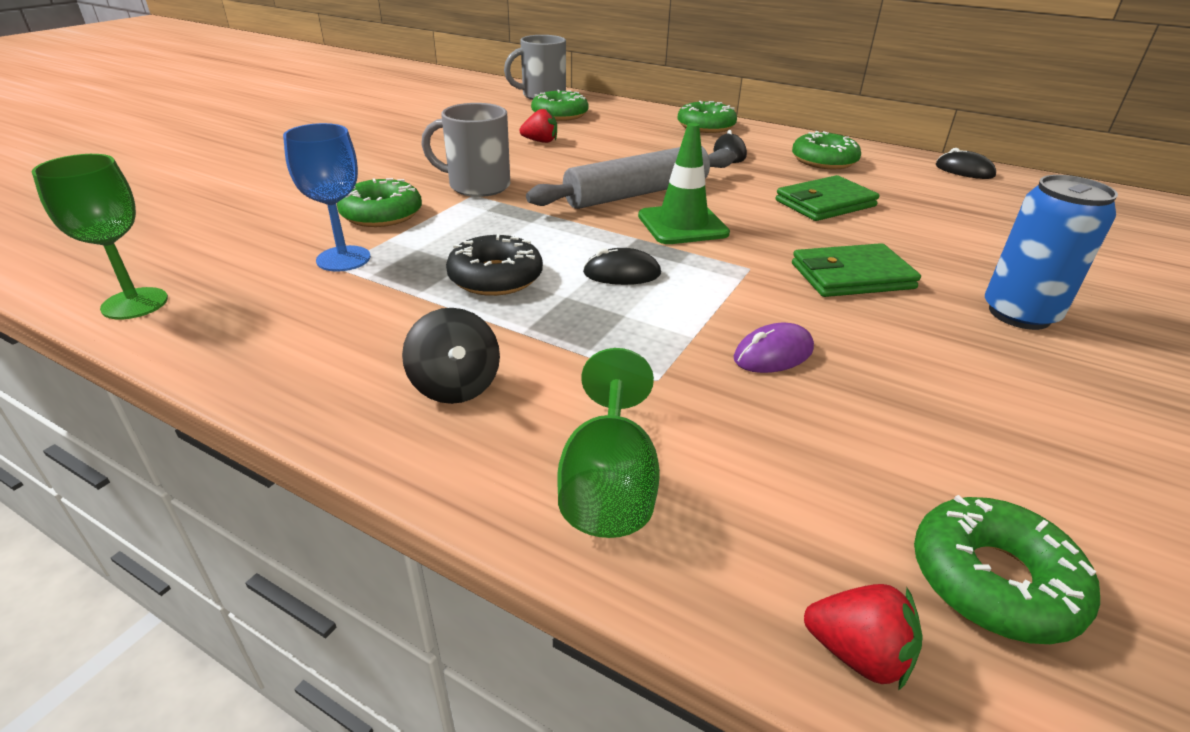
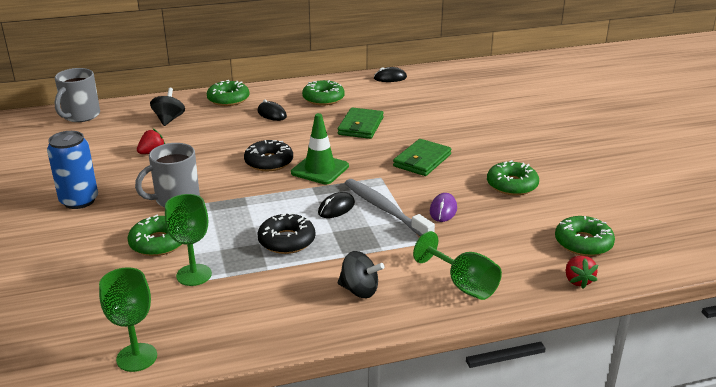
camera: 45 degrees left, 5 degrees down
(343, 259) = (194, 275): blue goblet -> green goblet
(560, 114) = (124, 127): green donut -> green donut (512, 185)
(611, 123) = (169, 119): none -> black spinning top
(637, 193) = (269, 162): grey rolling pin -> black donut
(684, 307) = (385, 209): none -> grey toothbrush
(857, 653) = (577, 281): red strawberry -> red strawberry turned 105 degrees clockwise
(1019, 314) = (493, 148): blue can -> blue can (79, 201)

